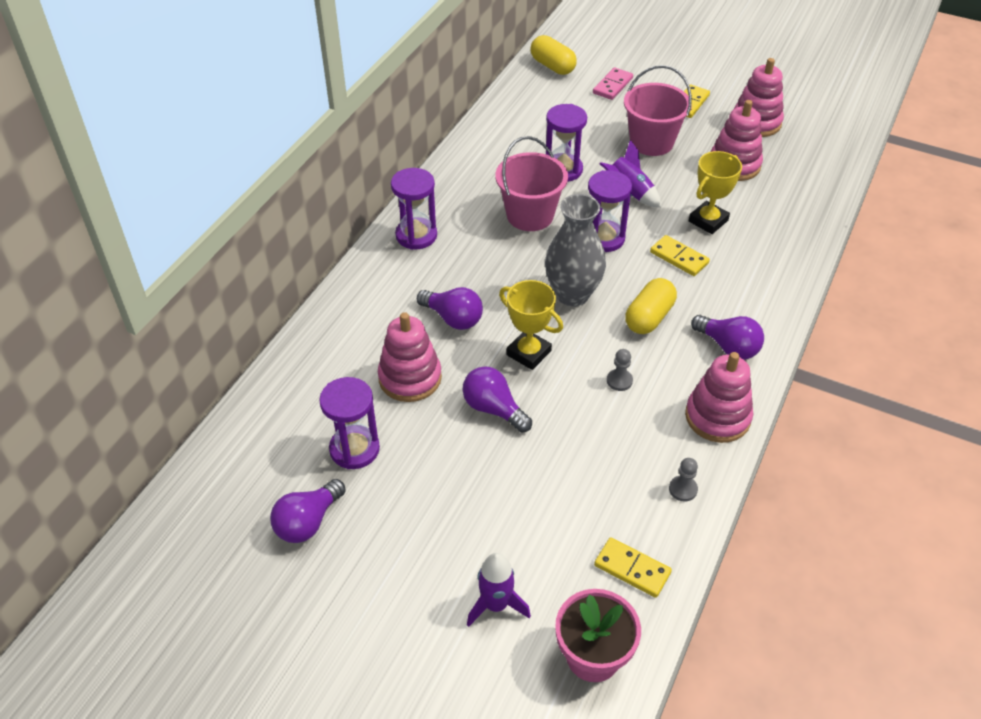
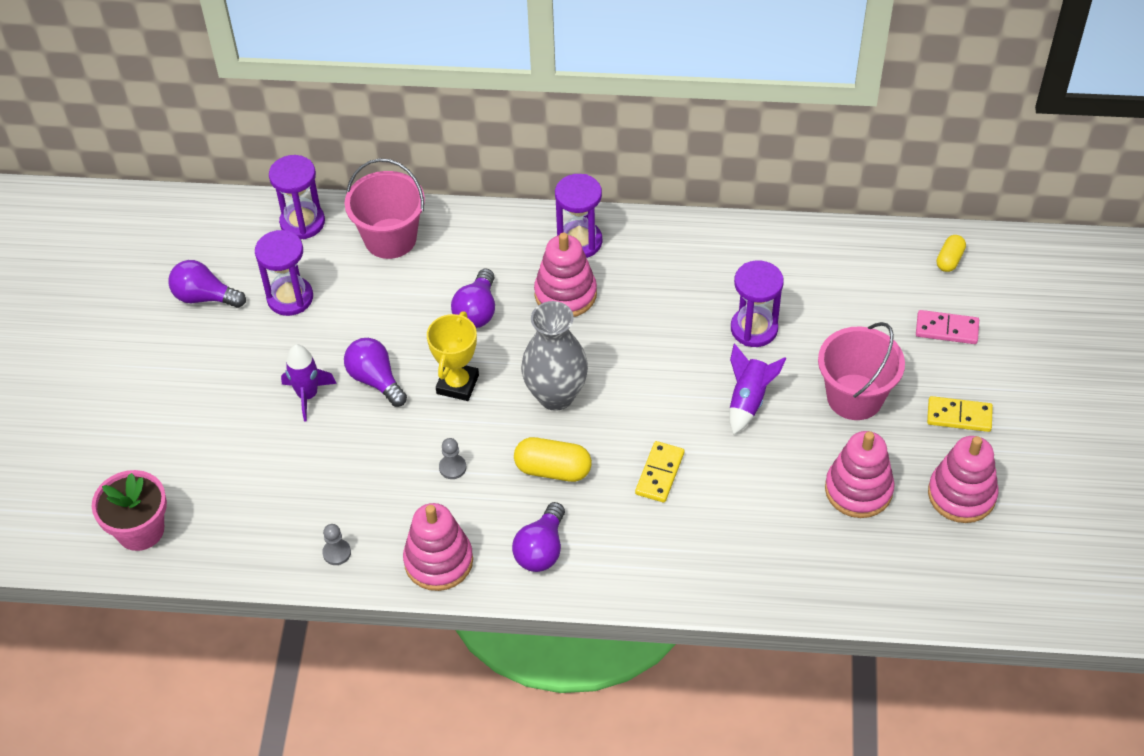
camera: 70 degrees right, 5 degrees up
(410, 378) = (387, 306): pink stacking toy -> pink stacking toy (565, 294)
(493, 409) = (375, 380): purple light bulb -> purple light bulb turned 60 degrees counterclockwise
(496, 605) = (167, 449): purple rocket -> purple rocket (307, 395)
(530, 215) = (660, 323): pink bucket -> pink bucket (390, 238)
(552, 66) = (949, 260): yellow capsule -> yellow capsule, size x0.61
(604, 238) = (657, 398): purple hourglass -> purple hourglass (302, 222)
(632, 569) = (234, 535): yellow domino -> none
(708, 221) = (737, 486): yellow trophy -> none

